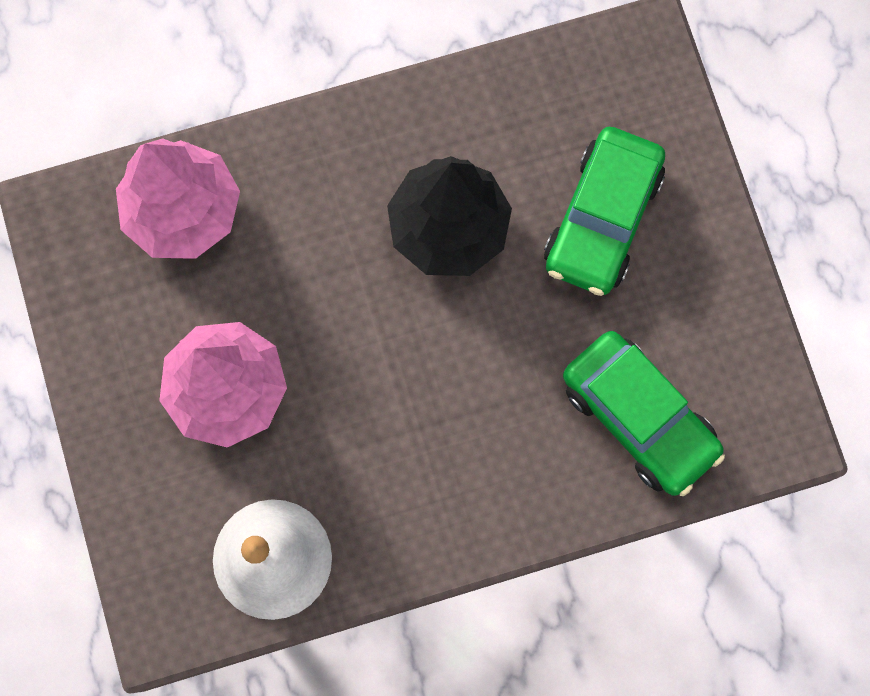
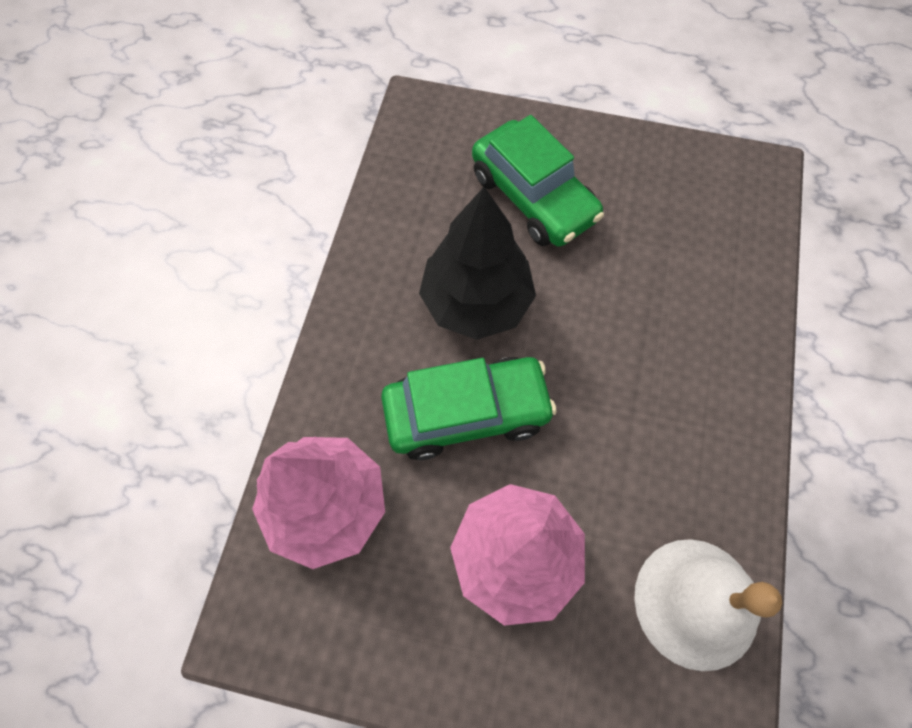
camera: 60 degrees left, 10 degrees down
(639, 417) = (702, 250): green car -> green car (466, 412)

